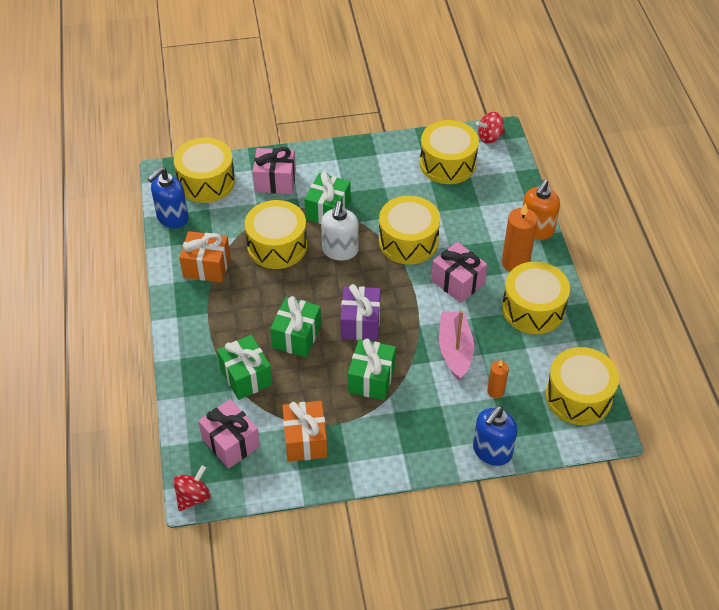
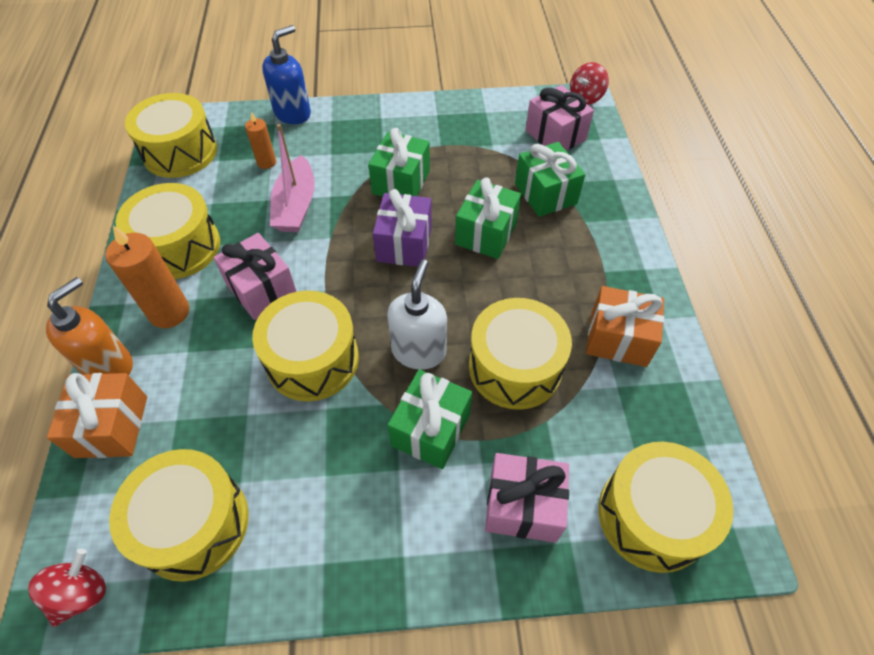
camera: 175 degrees left, 5 degrees up
(172, 218) = (694, 435): blue soap dispenser -> none
(305, 440) = (478, 133): orange gift -> orange gift (111, 426)
(489, 137) = (81, 594): red spinning top -> red spinning top turned 45 degrees counterclockwise

